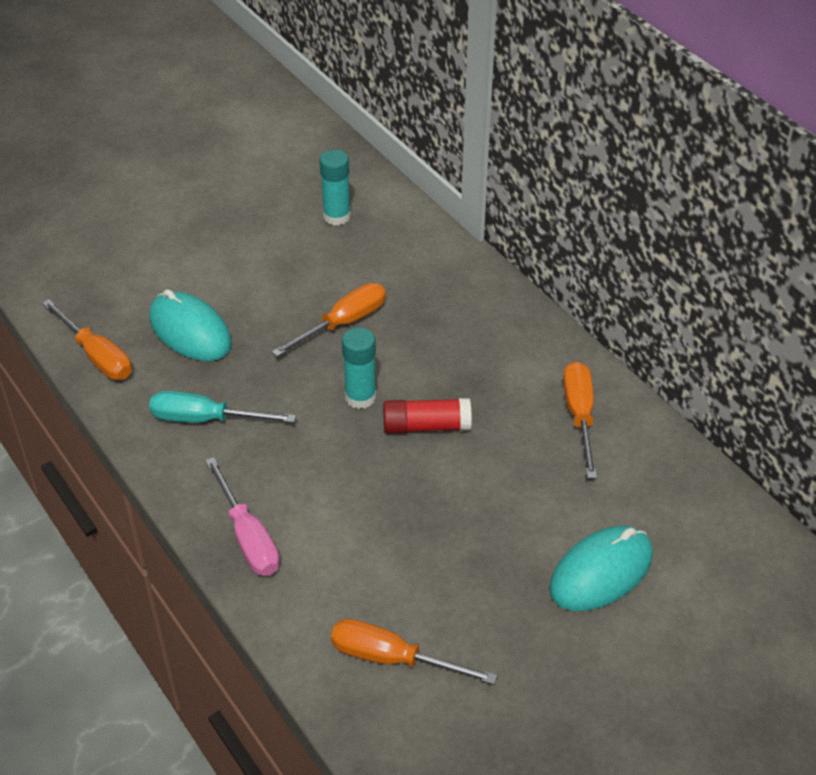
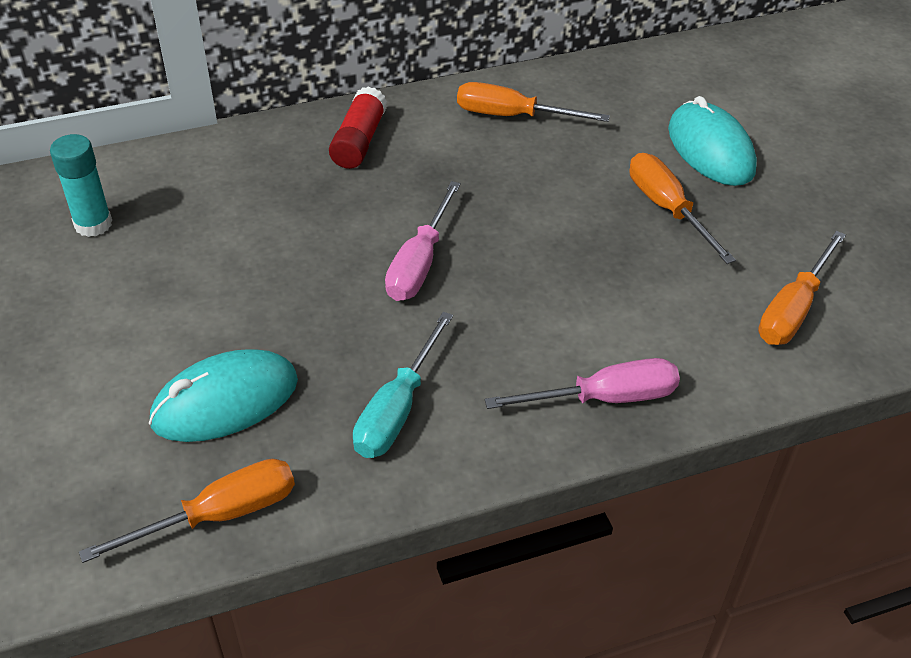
camera: 75 degrees left, 0 degrees up
(343, 323) = (291, 254): orange screwdriver -> orange screwdriver (667, 209)
(360, 397) = (419, 263): turquoise glue stick -> pink screwdriver
(426, 426) = (485, 221): red glue stick -> red glue stick (359, 141)

